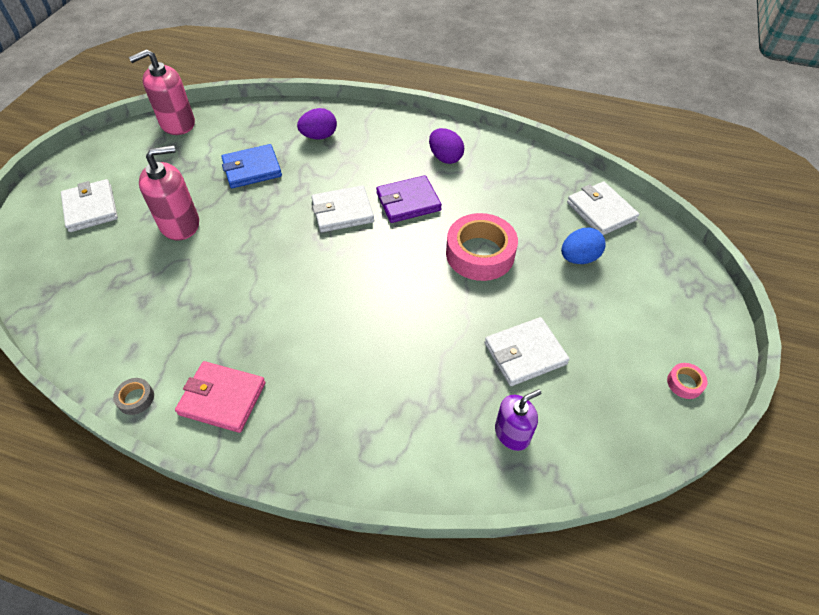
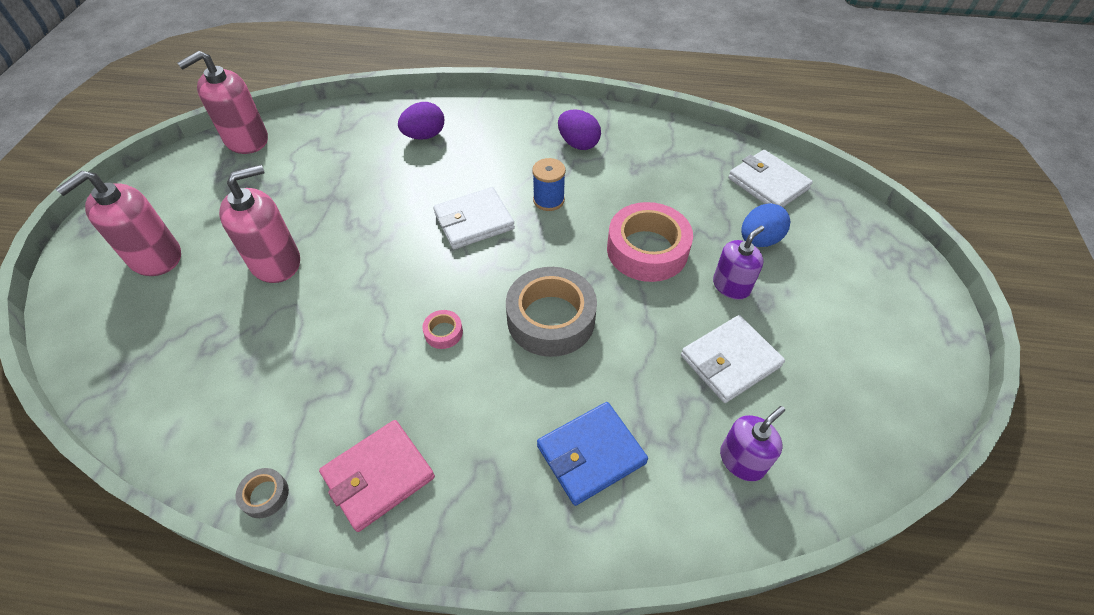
camera: 10 degrees left, 0 degrees up
(91, 208) = (155, 257): white wallet -> pink soap dispenser
(222, 398) = (378, 476): pink wallet -> pink wallet turned 45 degrees counterclockwise
(252, 169) = (352, 184): blue wallet -> blue wallet (591, 454)
(385, 298) = (551, 319): none -> grey tape
(408, 202) = (548, 200): purple wallet -> blue spool
(543, 293) = (731, 286): none -> purple soap dispenser
(684, 383) = (916, 368): pink tape -> pink tape (443, 332)

